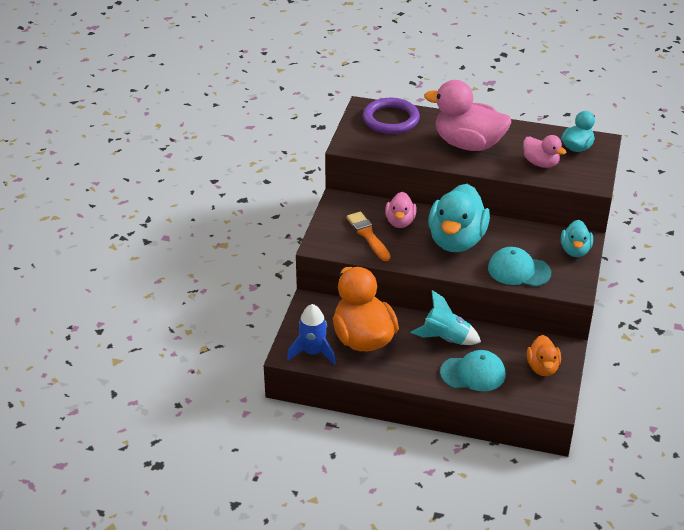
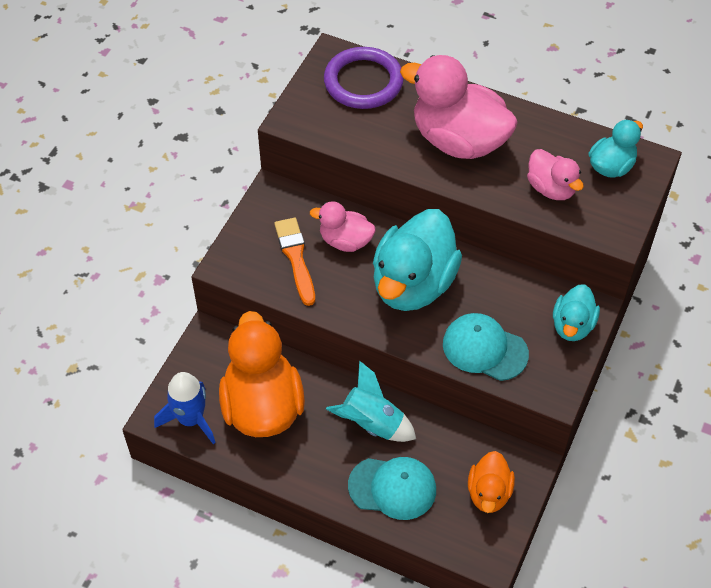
camera: 10 degrees right, 15 degrees up
(400, 222) = (345, 241): pink duck -> pink duck turned 90 degrees clockwise

